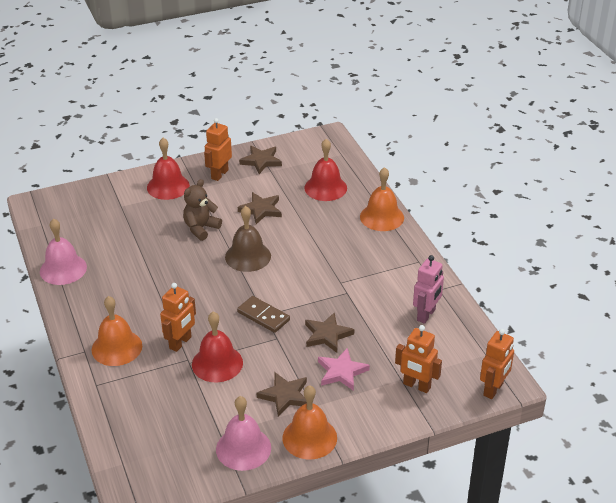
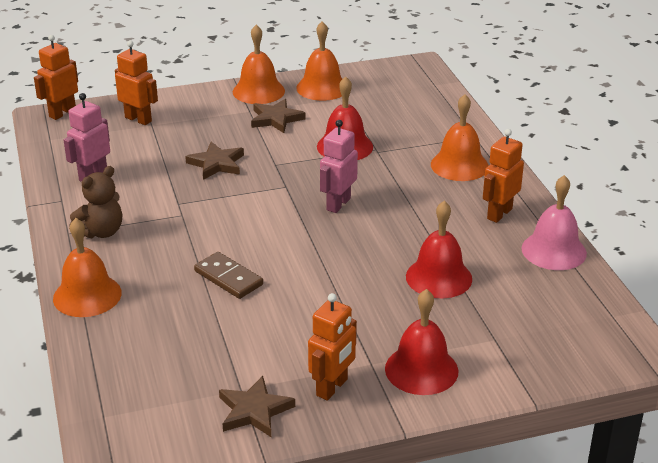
camera: 175 degrees left, 5 degrees down
(180, 343) = (386, 165): orange robot -> orange robot (499, 214)
(201, 228) = (364, 294): brown teddy bear -> brown teddy bear (101, 232)
(221, 299) = (338, 204): none -> pink robot
(243, 448) = (322, 88): pink bell -> orange bell
(248, 256) = (298, 252): brown bell -> none
(261, 210) = (269, 318): brown star -> none
(263, 316) = (287, 185): brown domino -> brown domino (228, 278)
(325, 188) = (155, 349): red bell -> red bell (439, 277)
(341, 372) = (211, 133): pink star -> none

